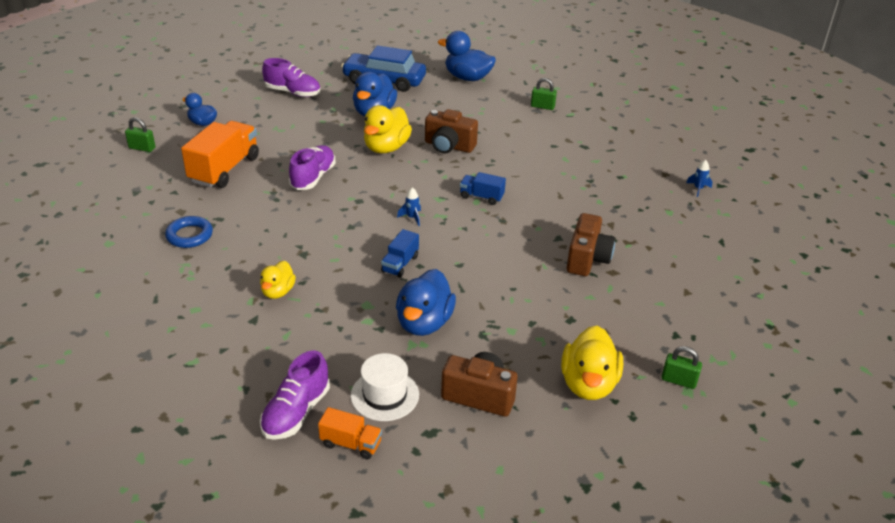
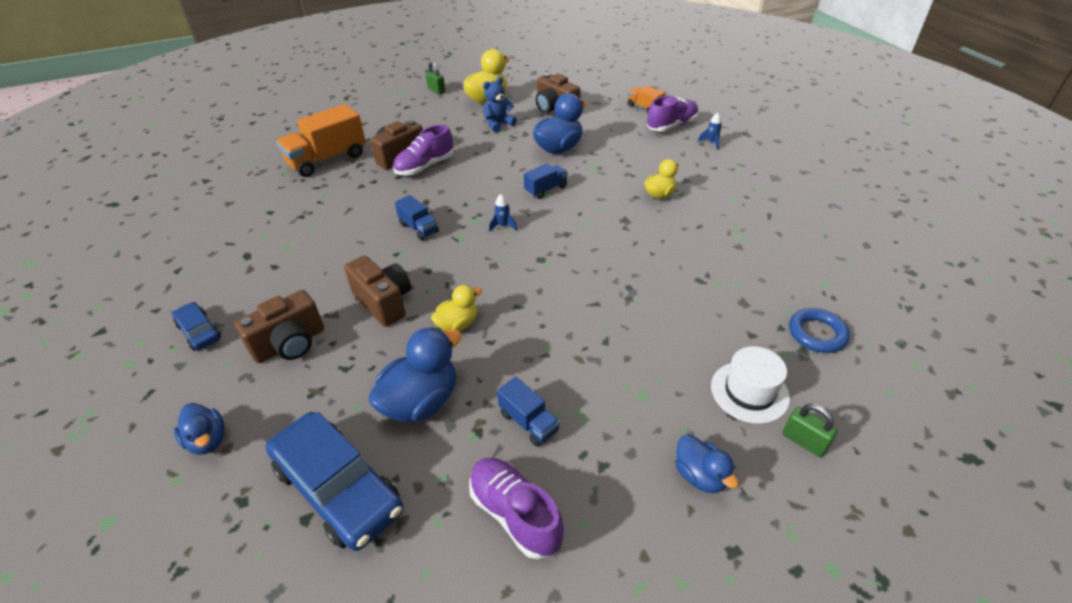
camera: 150 degrees left, 5 degrees up
(189, 235) = (734, 268): blue ring -> blue ring (817, 334)
(224, 169) = (681, 353): orange truck -> orange truck (327, 160)
(306, 119) = (528, 422): none -> blue truck
(313, 177) = (573, 305): purple shoe -> purple shoe (425, 167)
(385, 395) = (612, 121): white hat -> white hat (749, 392)
(386, 148) = (458, 324): yellow duck -> yellow duck, size x0.60
(467, 78) = (208, 440): blue duck -> blue duck, size x0.60
(480, 115) = (290, 344): none -> brown camera
(529, 340) = (498, 124): none -> blue teddy bear
(542, 106) = (199, 332): green padlock -> blue car
(698, 189) = (228, 182): blue rocket -> blue rocket (711, 143)

